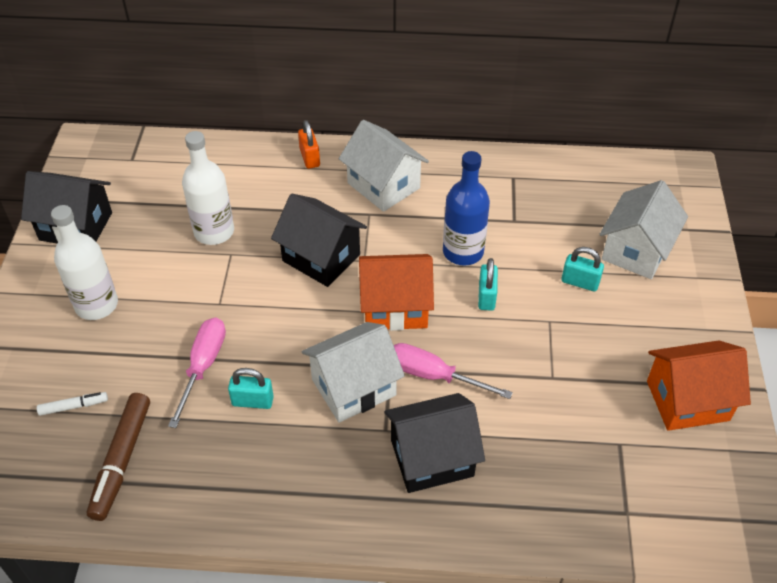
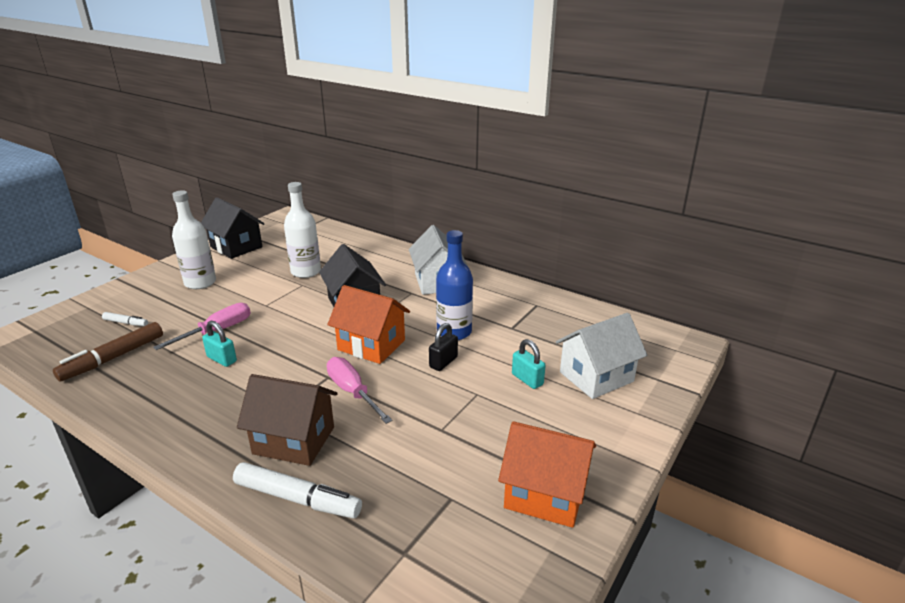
camera: 30 degrees right, 20 degrees down
(309, 158) = (405, 256): orange padlock -> none
(354, 387) = (292, 377): white house -> none
(432, 458) = (294, 440): black house -> brown house
(486, 297) = (443, 362): turquoise padlock -> black padlock
(496, 513) = (298, 498): none -> white marker

